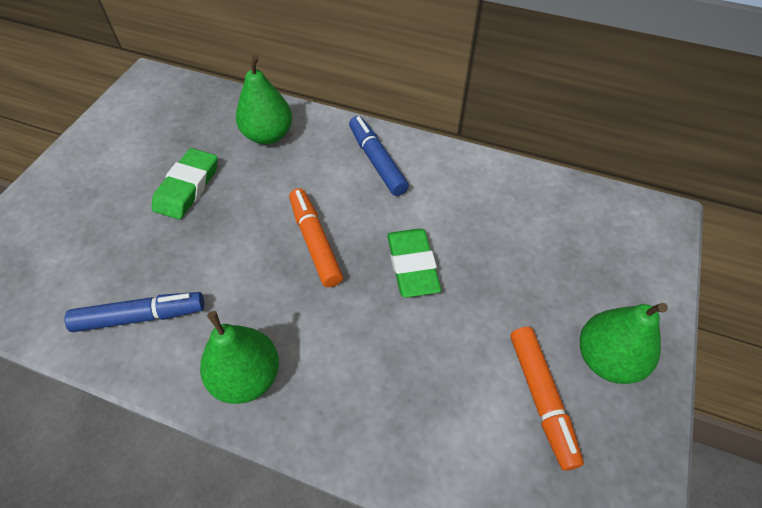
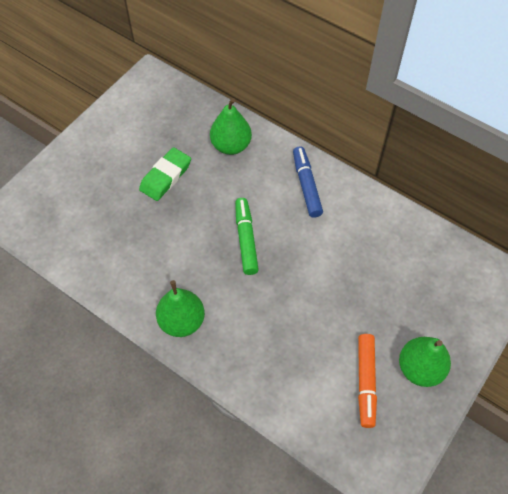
camera: 15 degrees right, 5 degrees up
(140, 317) = (122, 265): blue marker -> none
(315, 242) = (246, 239): orange marker -> green marker
(412, 265) = (308, 272): green eraser -> none

